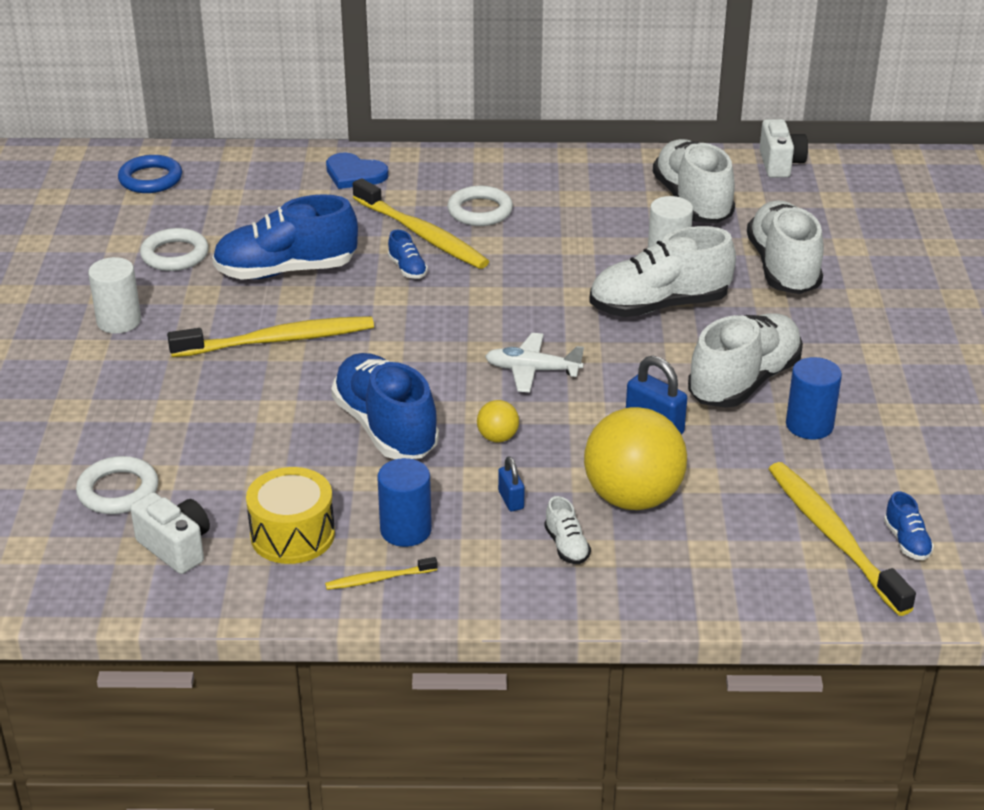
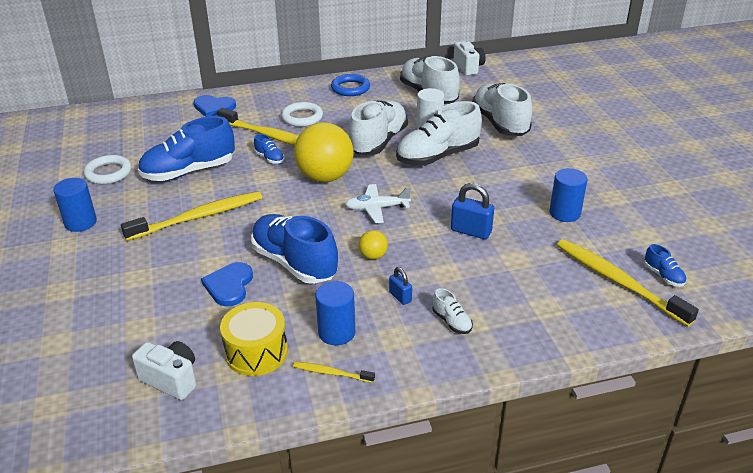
camera: 15 degrees left, 0 degrees up
(118, 491) = (114, 344): white ring -> none
(119, 321) = (80, 222): white cylinder -> blue cylinder
(150, 179) = (77, 128): blue ring -> blue ring (350, 88)
(287, 443) = (229, 286): none -> blue heart
(378, 579) = (331, 373): yellow toothbrush -> yellow toothbrush turned 45 degrees clockwise
(633, 497) = (479, 280): yellow ball -> yellow ball (325, 177)
(744, 381) = (511, 193): white shoe -> white shoe (378, 142)

